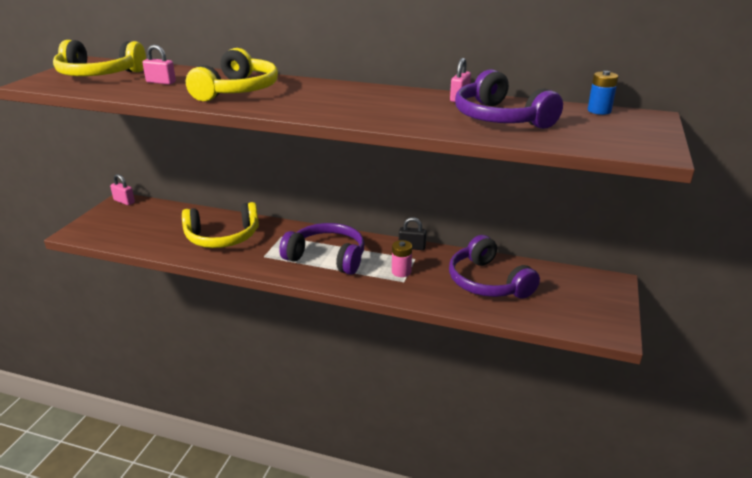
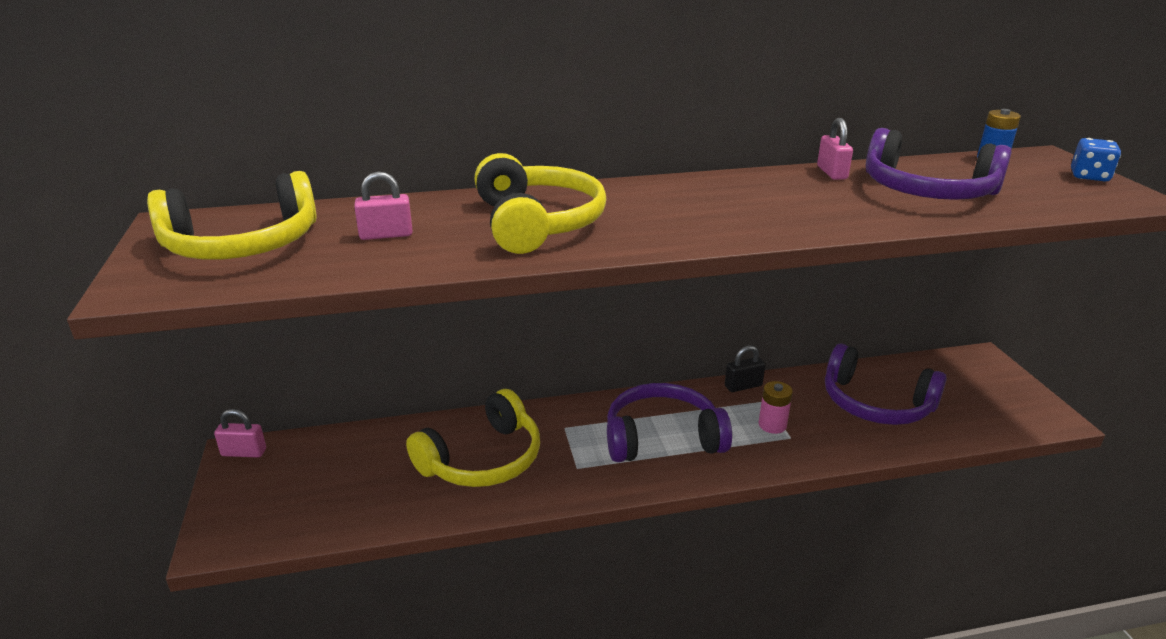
camera: 30 degrees left, 0 degrees up
(652, 133) = (1089, 176): none -> blue dice

